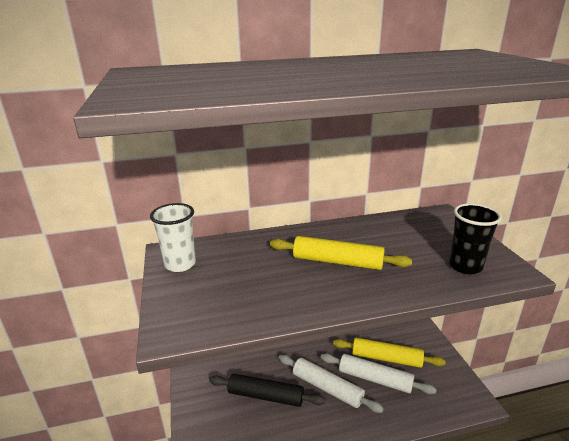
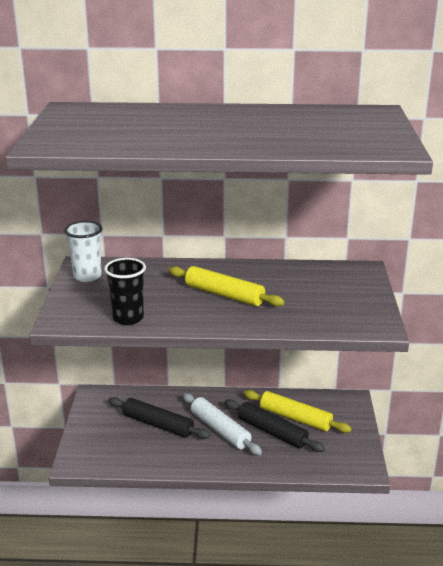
camera: 15 degrees right, 0 degrees up
(375, 379) = (272, 432): white rolling pin -> black rolling pin
(465, 266) = (338, 316): black cup -> black cup (128, 318)

